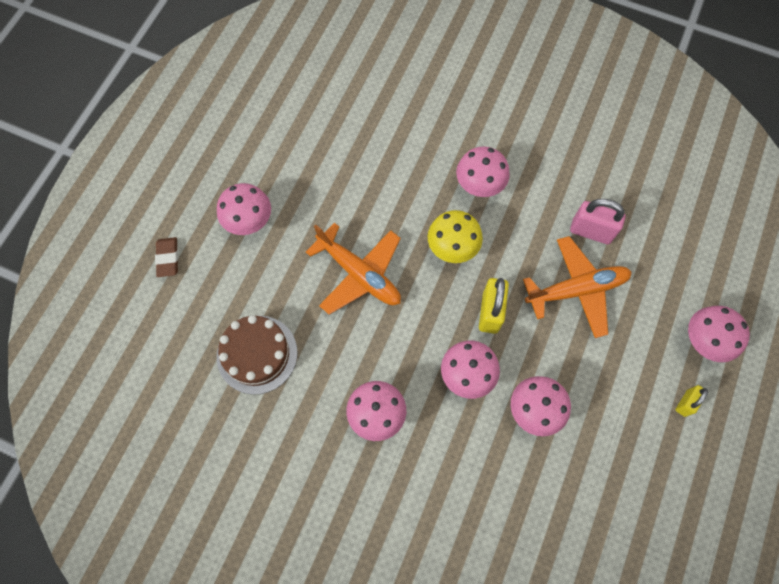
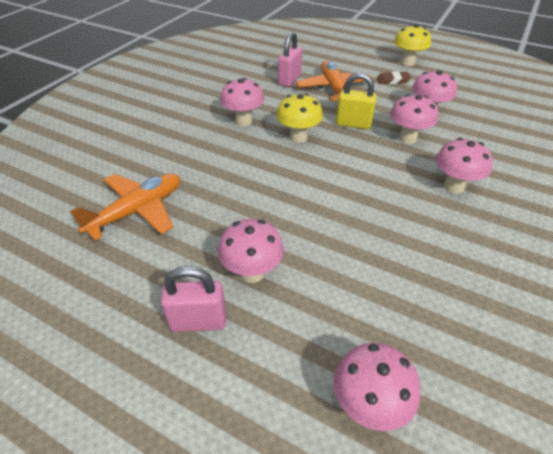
camera: 85 degrees left, 25 degrees down
(168, 258) = (291, 363): brown eraser -> brown eraser (393, 80)
(203, 192) = (198, 321): none -> pink padlock
(257, 354) = (412, 269): brown cake -> none
(359, 274) = (319, 190): orange plane -> orange plane (137, 211)
(685, 403) = (407, 62): yellow padlock -> yellow mushroom
(702, 342) = (367, 54): pink mushroom -> pink mushroom (368, 405)

